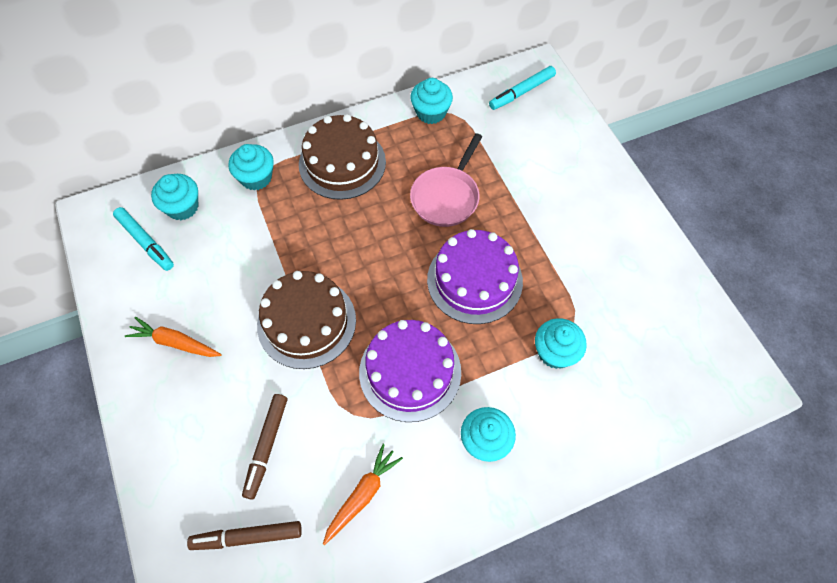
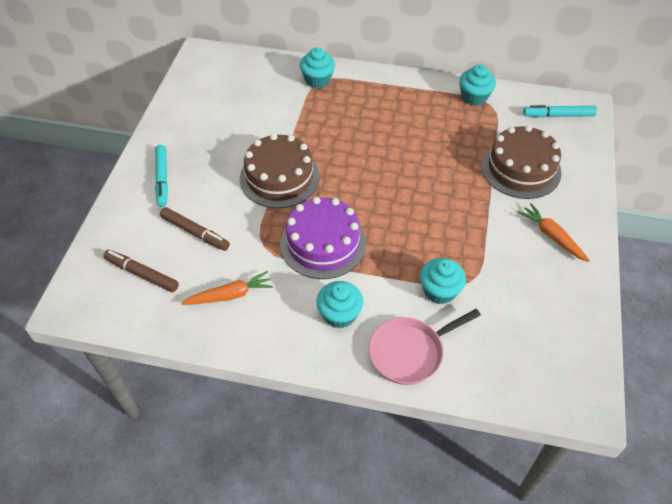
camera: 35 degrees right, 10 degrees down
(146, 242) = (219, 83): turquoise marker -> turquoise marker (162, 179)
(175, 342) = (190, 145): orange carrot -> orange carrot (552, 236)
(182, 207) = (257, 74): turquoise cupcake -> none
(267, 447) = (195, 232): brown marker -> brown marker turned 105 degrees counterclockwise
(342, 163) = (382, 98): brown cake -> brown cake (520, 169)
(447, 196) = (441, 153): pink pan -> pink pan (410, 352)
(474, 280) = (417, 214): purple cake -> none

